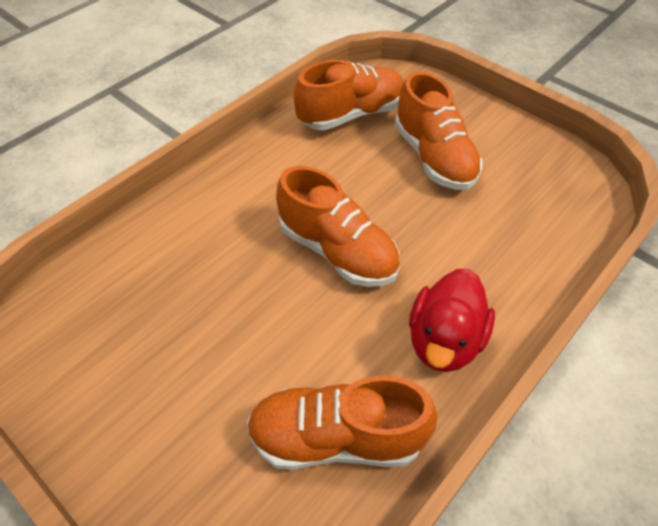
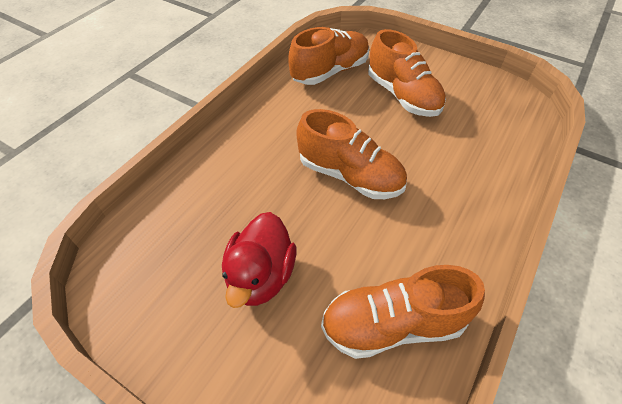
camera: 10 degrees left, 0 degrees up
(444, 340) = (453, 233): red duck -> red duck (261, 276)

